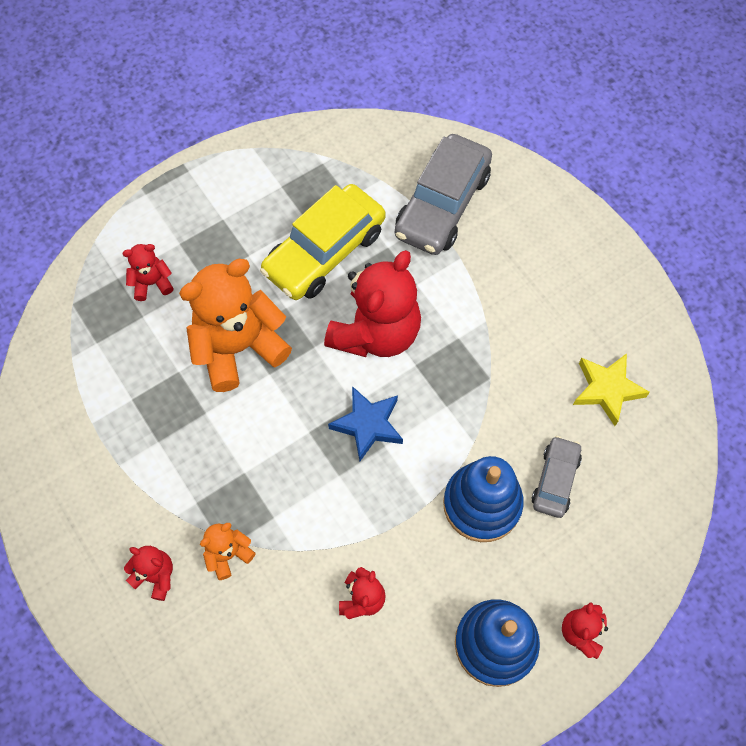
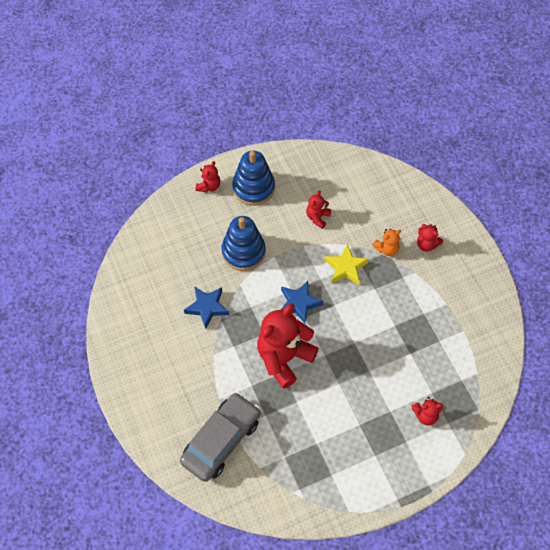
camera: 170 degrees left, 5 degrees down
(238, 347) = (371, 362): orange teddy bear -> none
(324, 251) = (308, 419): yellow car -> none
(517, 393) = (207, 307): none -> blue star
(555, 480) = (199, 257): grey car -> none
(607, 389) = (153, 301): yellow star -> yellow star (345, 268)

